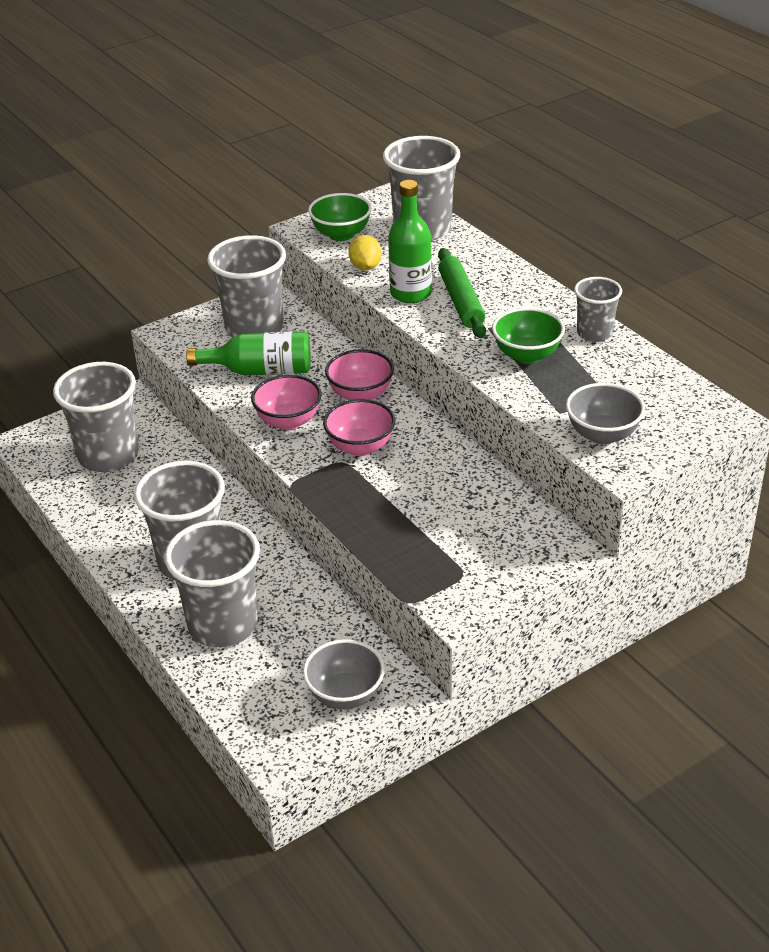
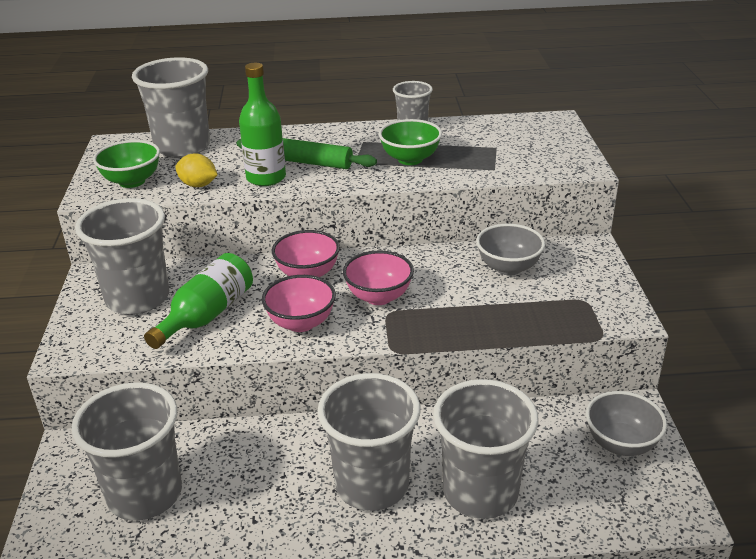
camera: 60 degrees left, 5 degrees down
(602, 434) = (537, 162): grey bowl -> grey bowl (508, 267)

